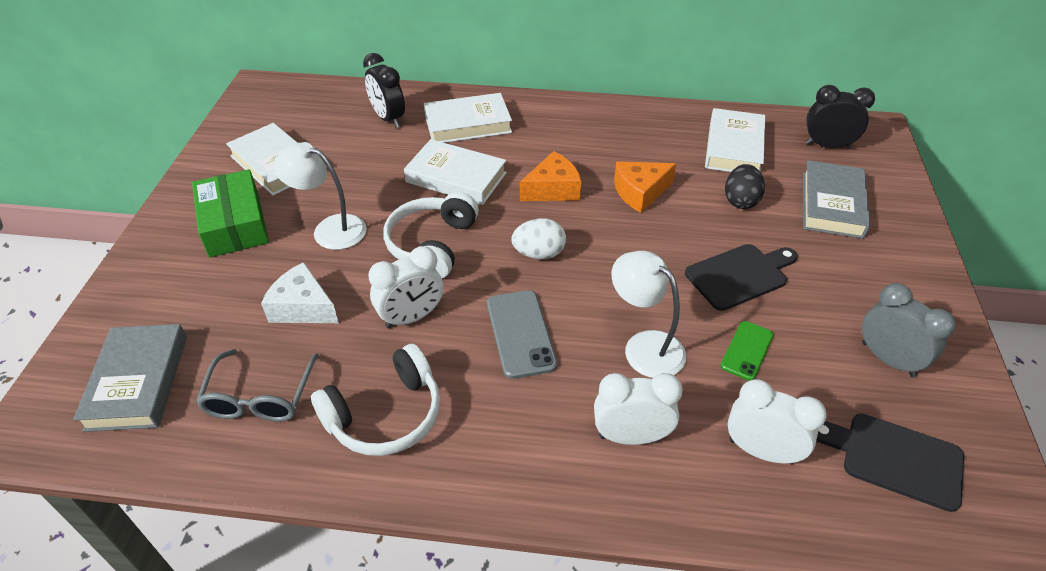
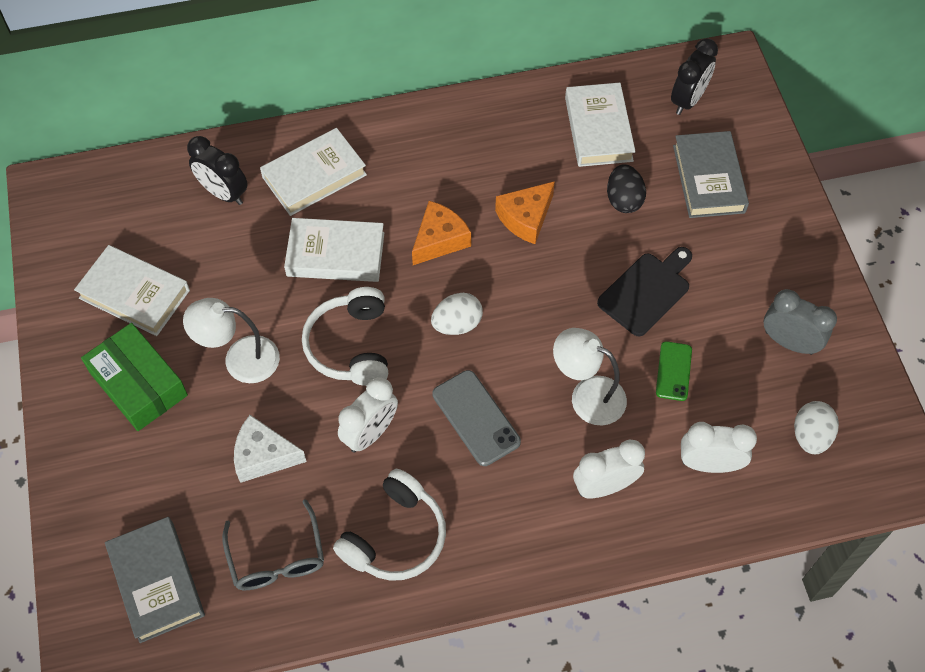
camera: 20 degrees left, 15 degrees up
(827, 146) = (688, 100): black clock -> black clock turned 135 degrees clockwise
(895, 459) = (810, 436): black cutting board -> white egg

